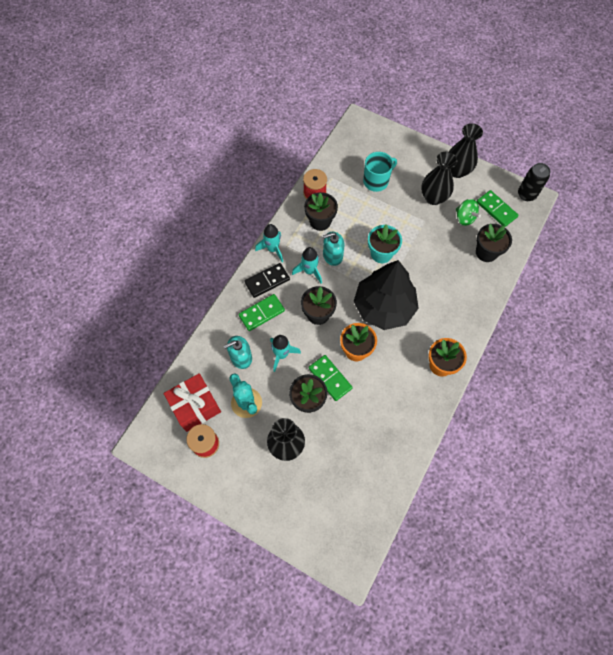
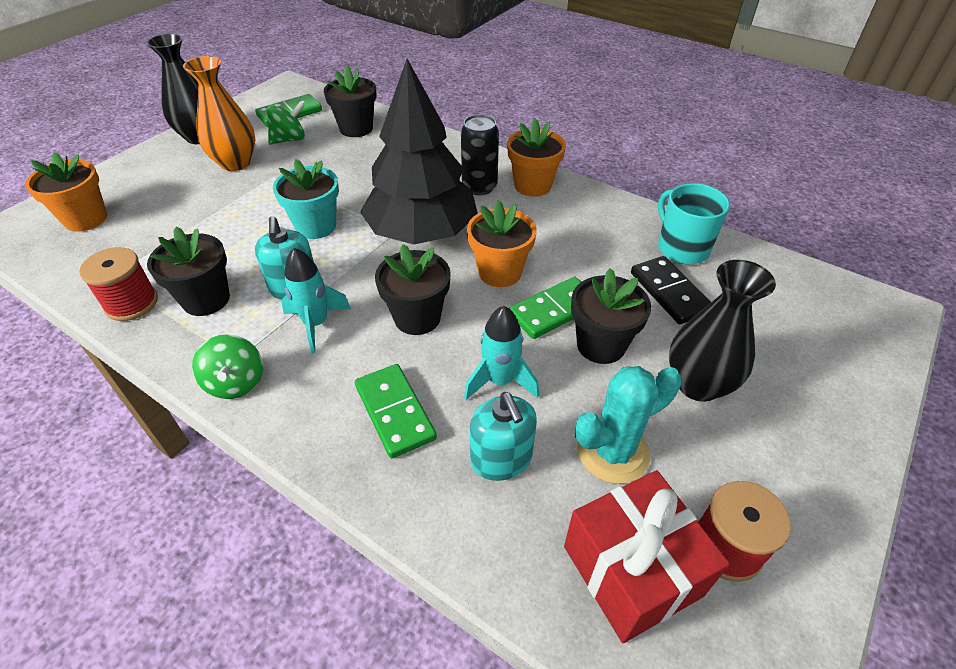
camera: 85 degrees left, 20 degrees down
(267, 281) = (316, 397): black domino -> black domino (670, 292)
(272, 249) = (236, 383): turquoise rocket -> green spinning top
(371, 149) = (86, 219): none -> orange flower pot
(376, 181) = (161, 219): turquoise mug -> turquoise mug (682, 248)
(433, 197) = (235, 163): black vase -> orange vase
(526, 194) = (278, 89): black can -> black can (479, 187)

